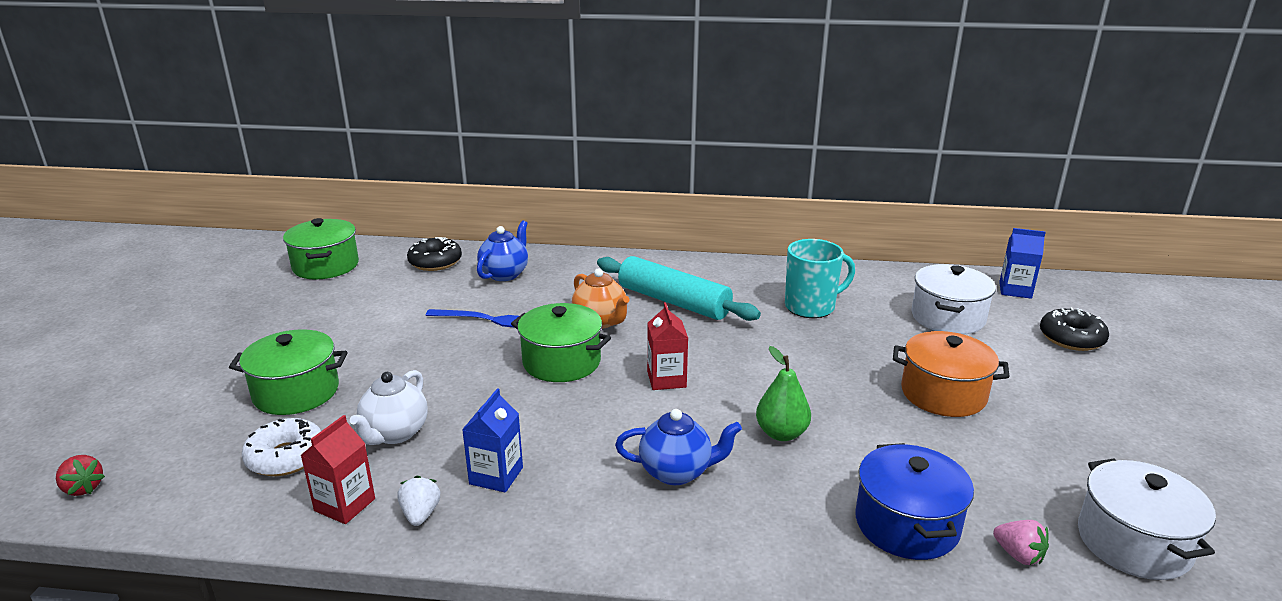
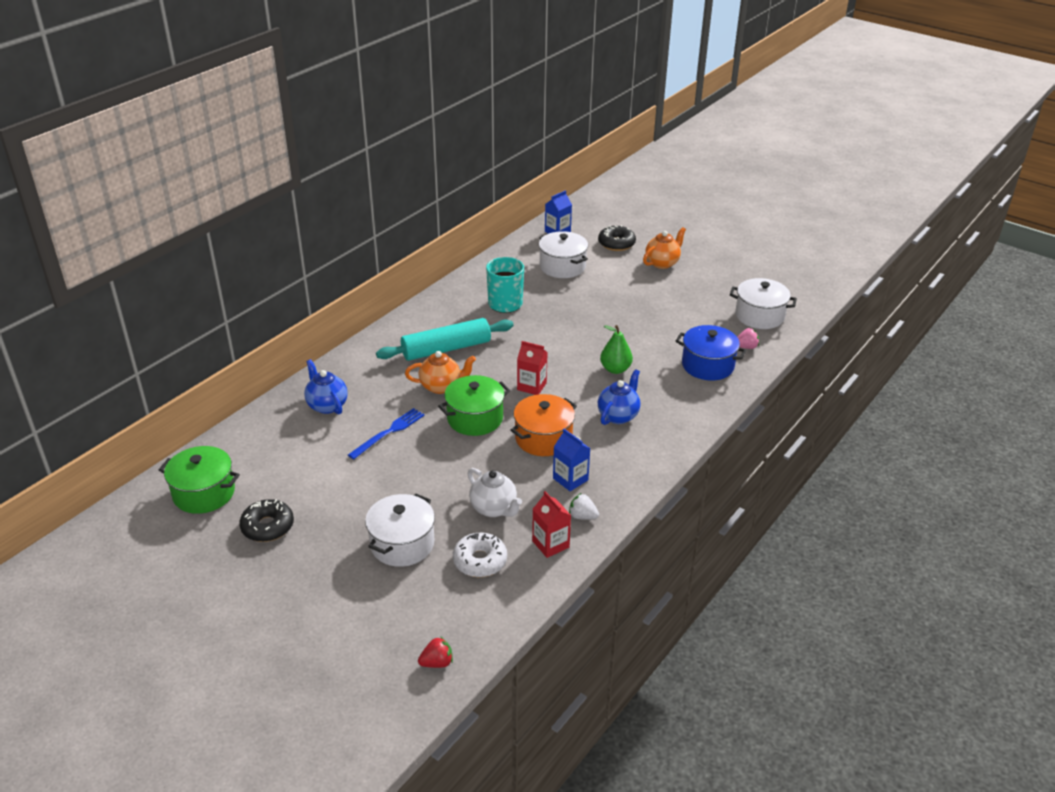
camera: 60 degrees left, 10 degrees up
(296, 392) = (402, 544): green pot -> white pot
(435, 262) = (266, 433): black donut -> black donut (267, 527)
(943, 394) = (626, 305): orange pot -> orange pot (543, 438)
(1097, 390) = (662, 263): none -> orange teapot

